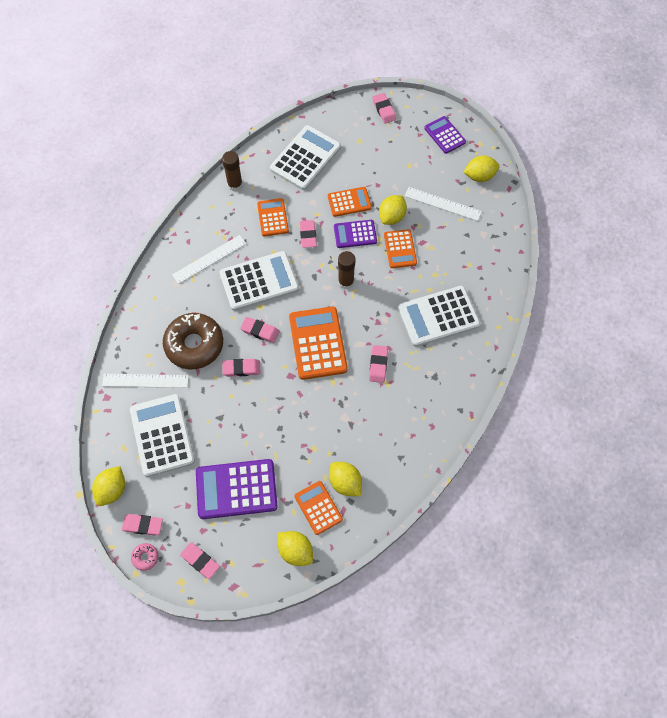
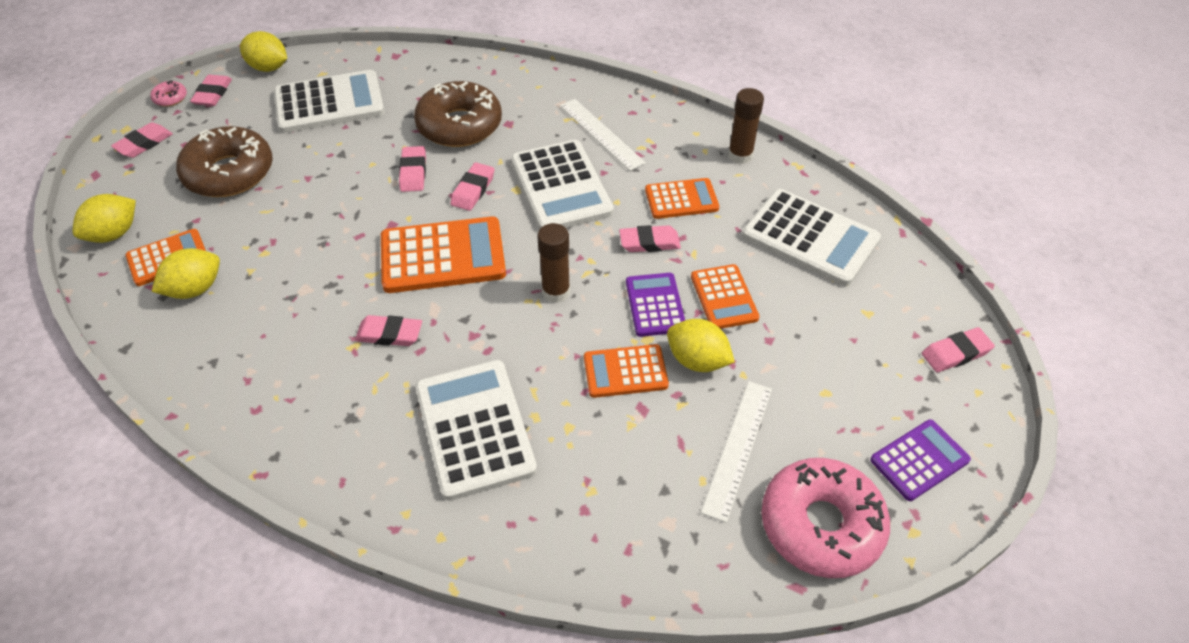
camera: 90 degrees right, 15 degrees down
(145, 381) = (412, 85): white ruler -> none
(236, 489) = (229, 173): purple calculator -> brown donut
(479, 176) = (821, 525): yellow lemon -> pink donut

